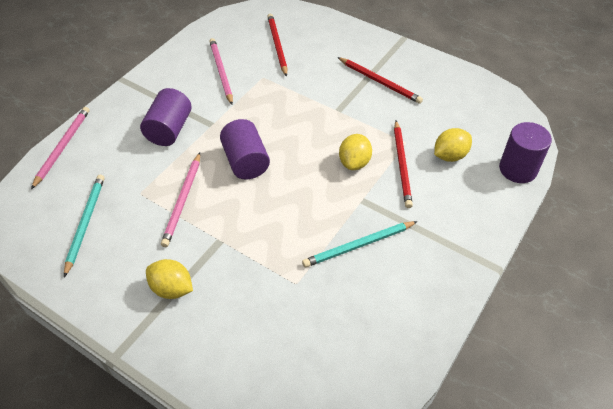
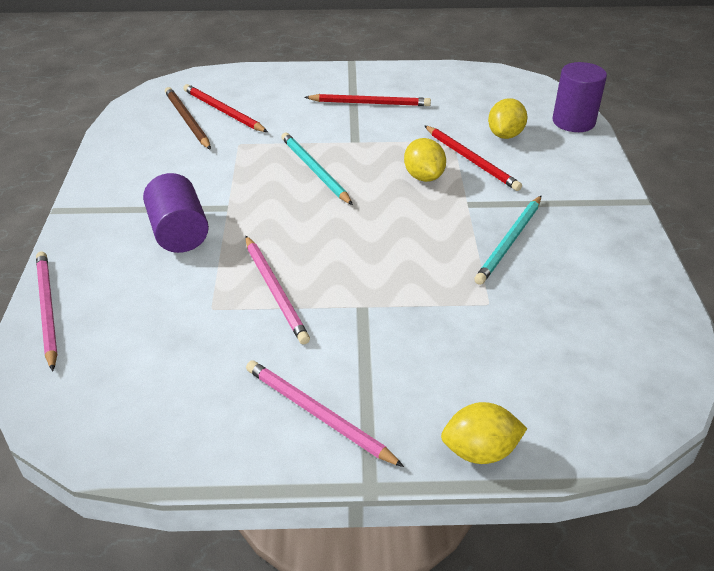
camera: 35 degrees left, 10 degrees down
(85, 223) = (173, 372): turquoise pencil -> turquoise pencil (314, 170)
(172, 289) = (361, 379): yellow lemon -> yellow lemon (480, 451)
(221, 72) = (182, 156): pink pencil -> pink pencil (317, 414)
(245, 161) = (307, 224): purple cylinder -> none
(249, 43) = (187, 120): none -> brown pencil

